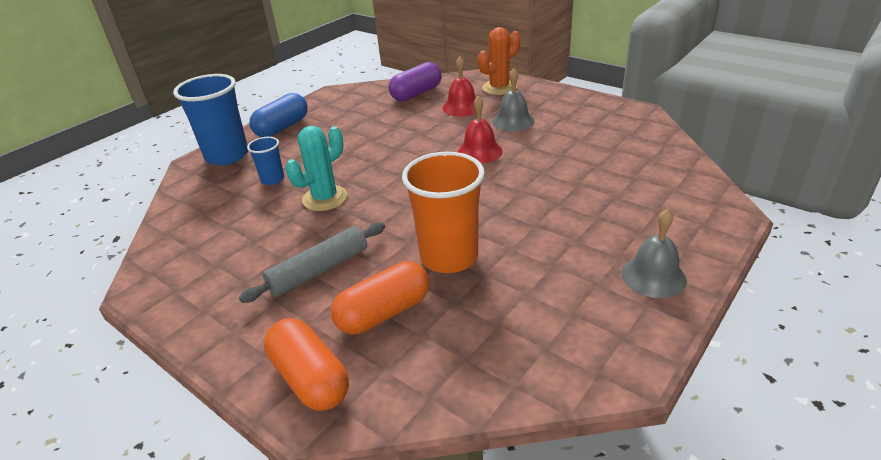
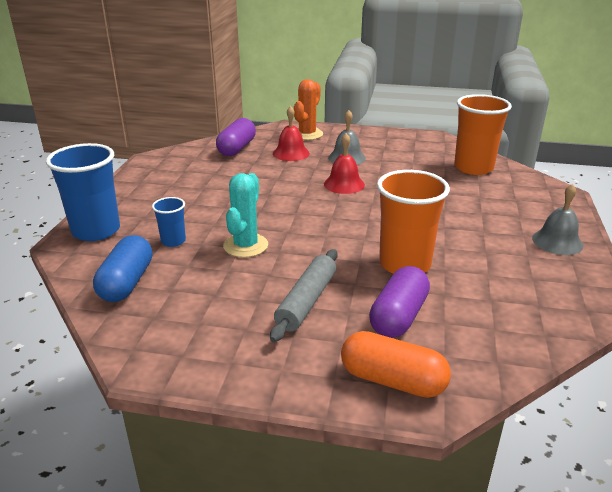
camera: 30 degrees left, 5 degrees down
(282, 127) = (130, 196): blue capsule -> blue capsule (127, 283)
(384, 313) = (398, 317): orange capsule -> purple capsule
(646, 159) = (473, 168): none -> orange cup

